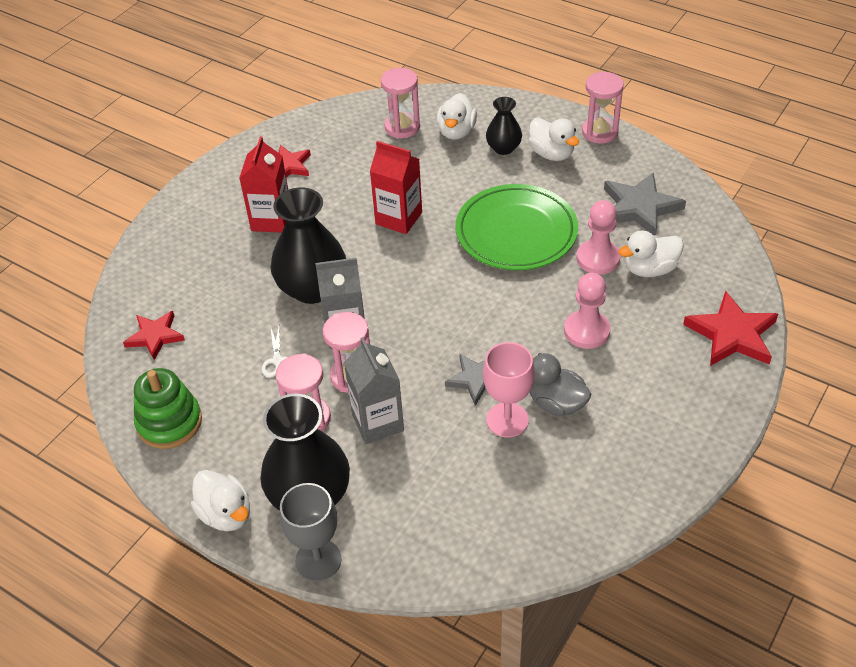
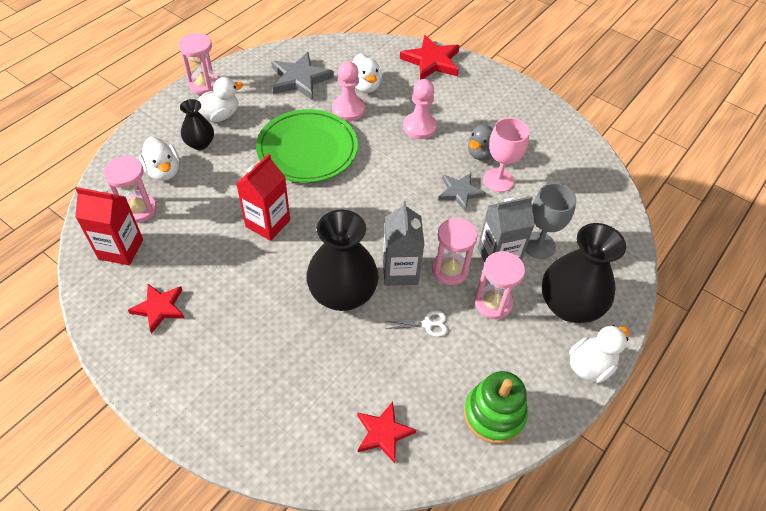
camera: 90 degrees left, 5 degrees up
(271, 220) = (239, 325): red carton -> red carton (121, 249)
(318, 560) = (625, 302): grey goblet -> grey goblet (539, 245)
(456, 132) = (163, 171): white duck -> white duck turned 45 degrees clockwise

